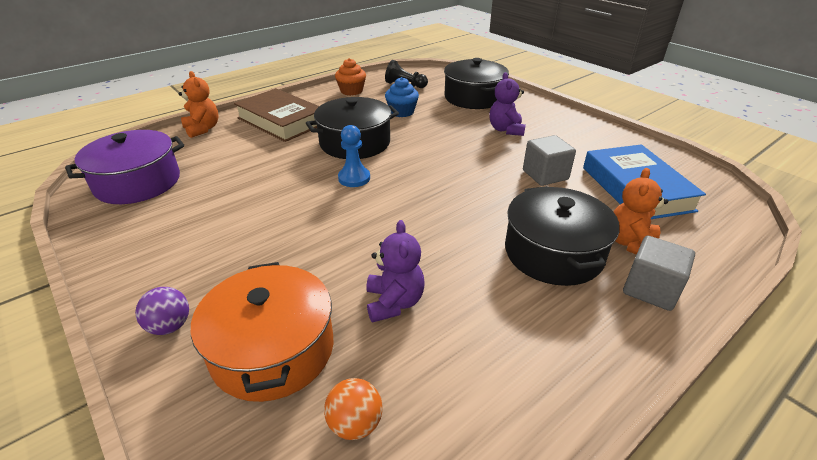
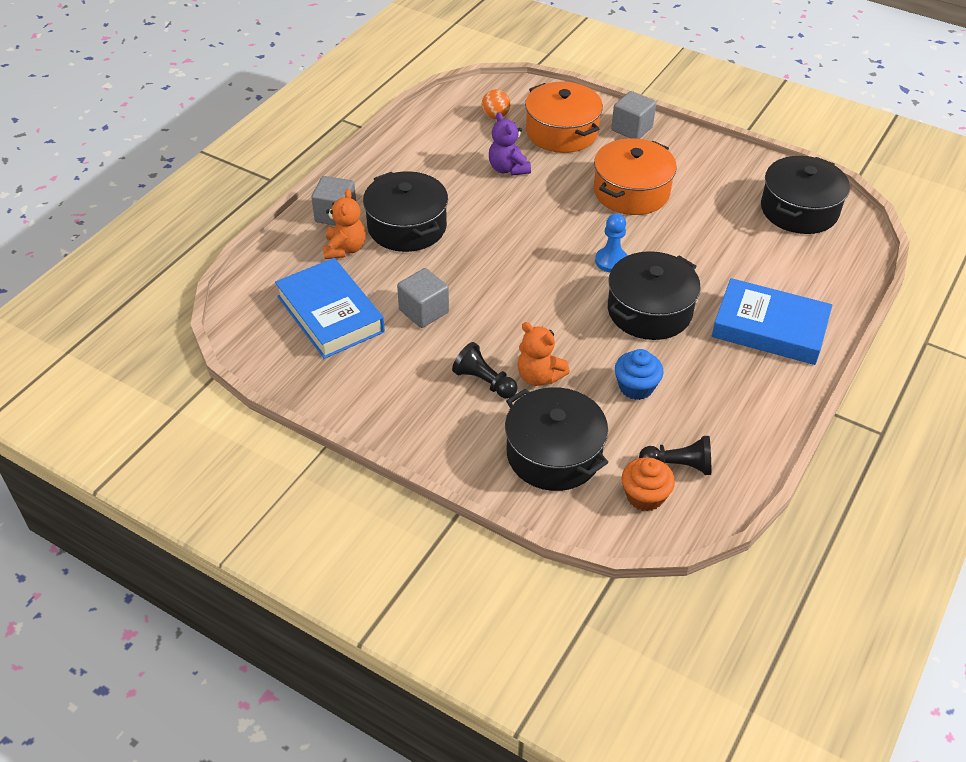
camera: 160 degrees right, 10 degrees up
(138, 183) = (799, 210): purple pot -> black pot
(170, 326) = (631, 129): purple ball -> grey cube
(203, 129) = (840, 290): orange teddy bear -> orange teddy bear (539, 376)
(270, 235) = (631, 192): none -> orange pot
(281, 121) = (769, 328): brown book -> blue book
(351, 91) = (744, 423): orange cupcake -> orange cupcake (645, 496)
(506, 130) = (484, 381): purple teddy bear -> black pawn

